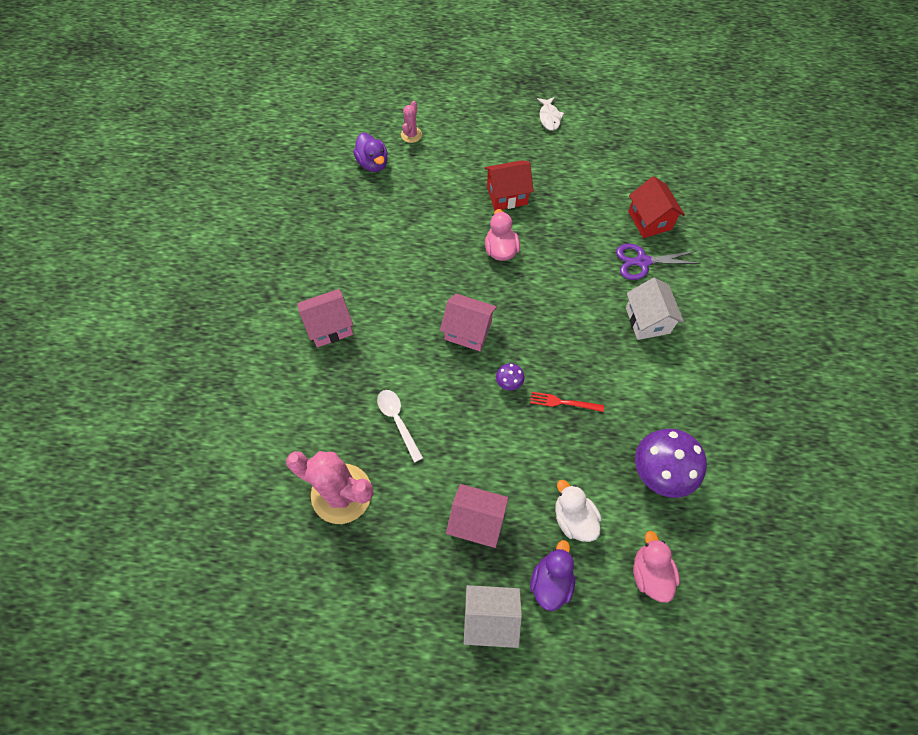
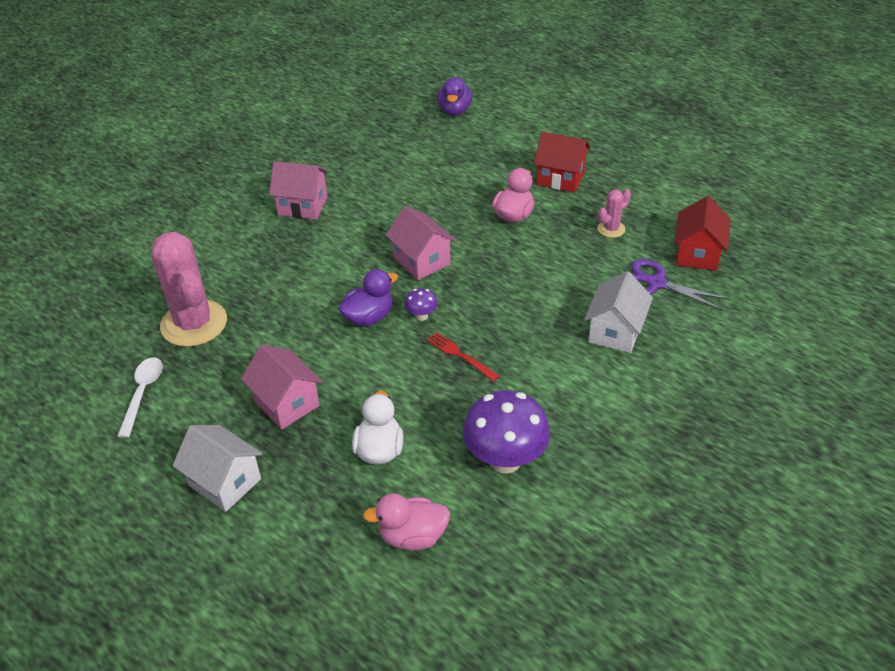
camera: 35 degrees right, 20 degrees down
(397, 421) = (292, 296): white spoon -> white spoon (143, 393)
(411, 135) = (510, 103): pink cactus -> pink cactus (611, 229)
(549, 117) = (663, 137): white fish -> none
(551, 581) = (308, 486): purple duck -> purple duck (369, 317)
(650, 573) = (412, 536): pink duck -> pink duck turned 120 degrees counterclockwise

